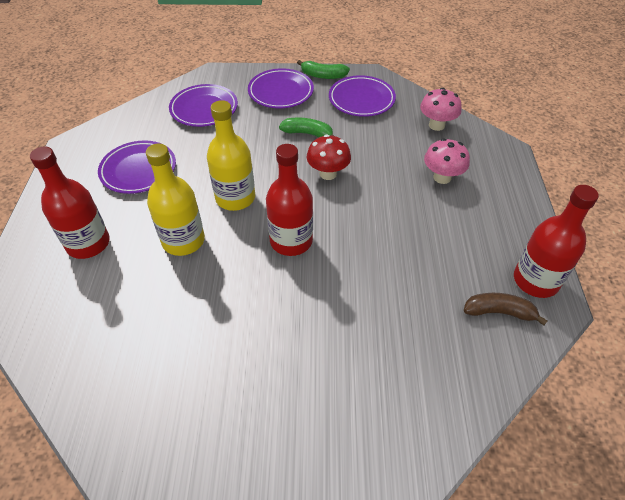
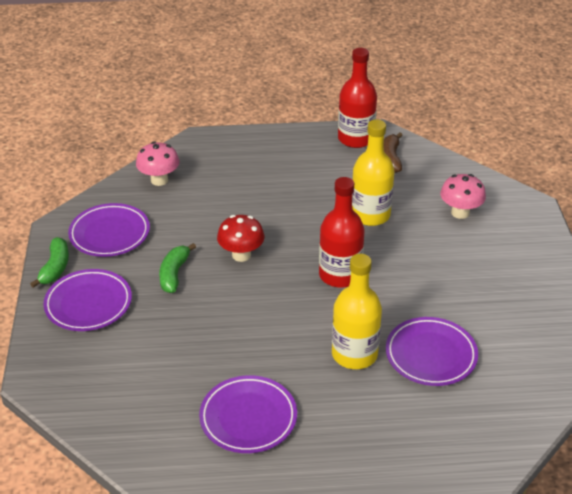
camera: 95 degrees left, 10 degrees down
(88, 243) = (374, 435): red bottle -> none
(204, 109) = (121, 375): purple plate -> purple plate (431, 355)
(235, 198) = (286, 322): yellow bottle -> yellow bottle (370, 215)
(442, 177) = (240, 180): pink mushroom -> pink mushroom (460, 213)

